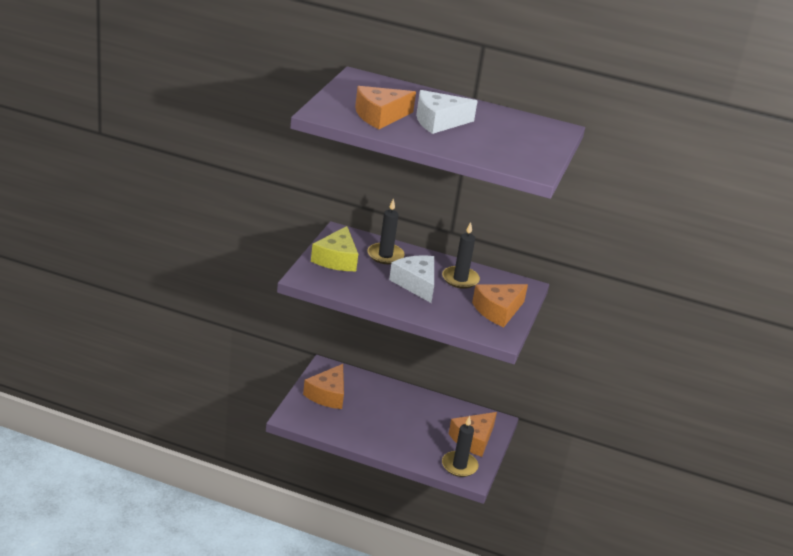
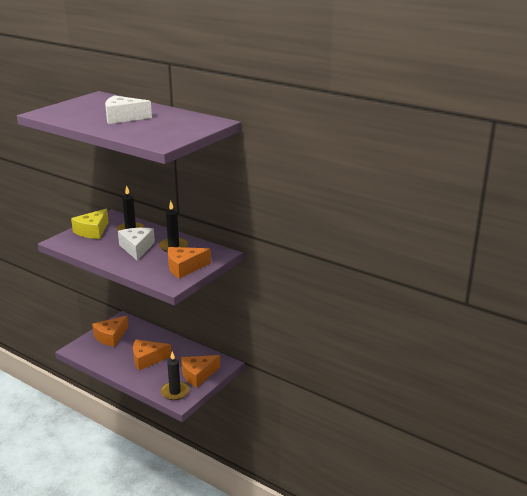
camera: 20 degrees right, 5 degrees down
(380, 116) = (82, 115): orange cheese -> orange cheese (147, 359)

